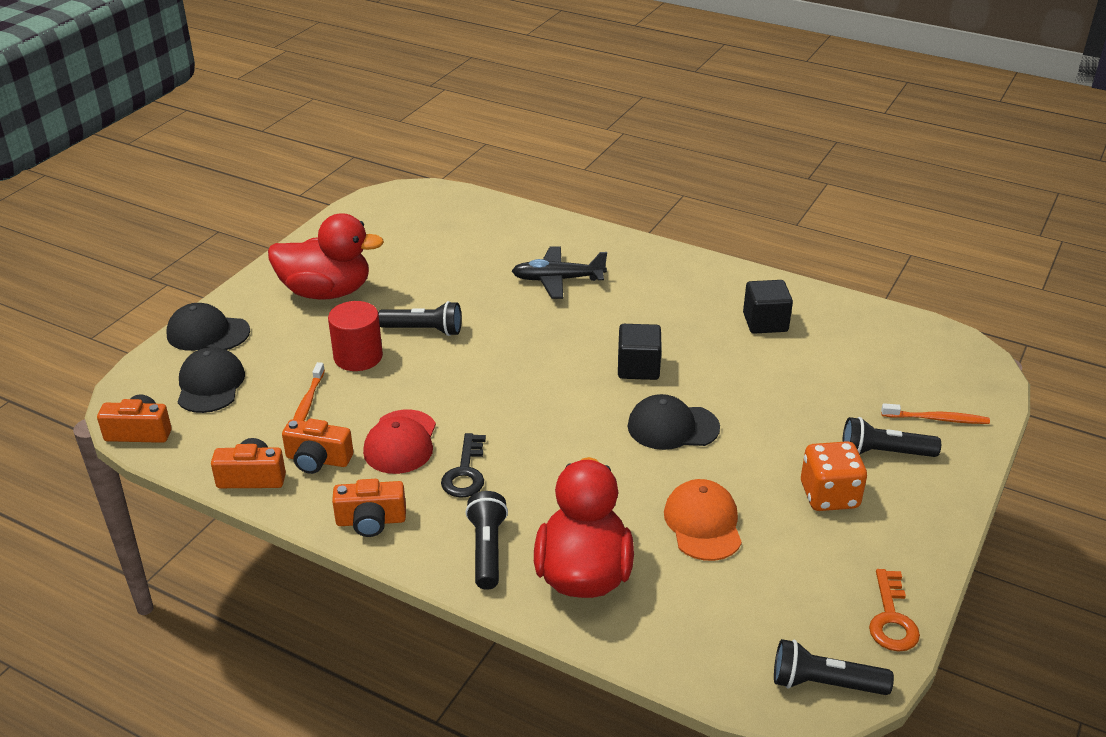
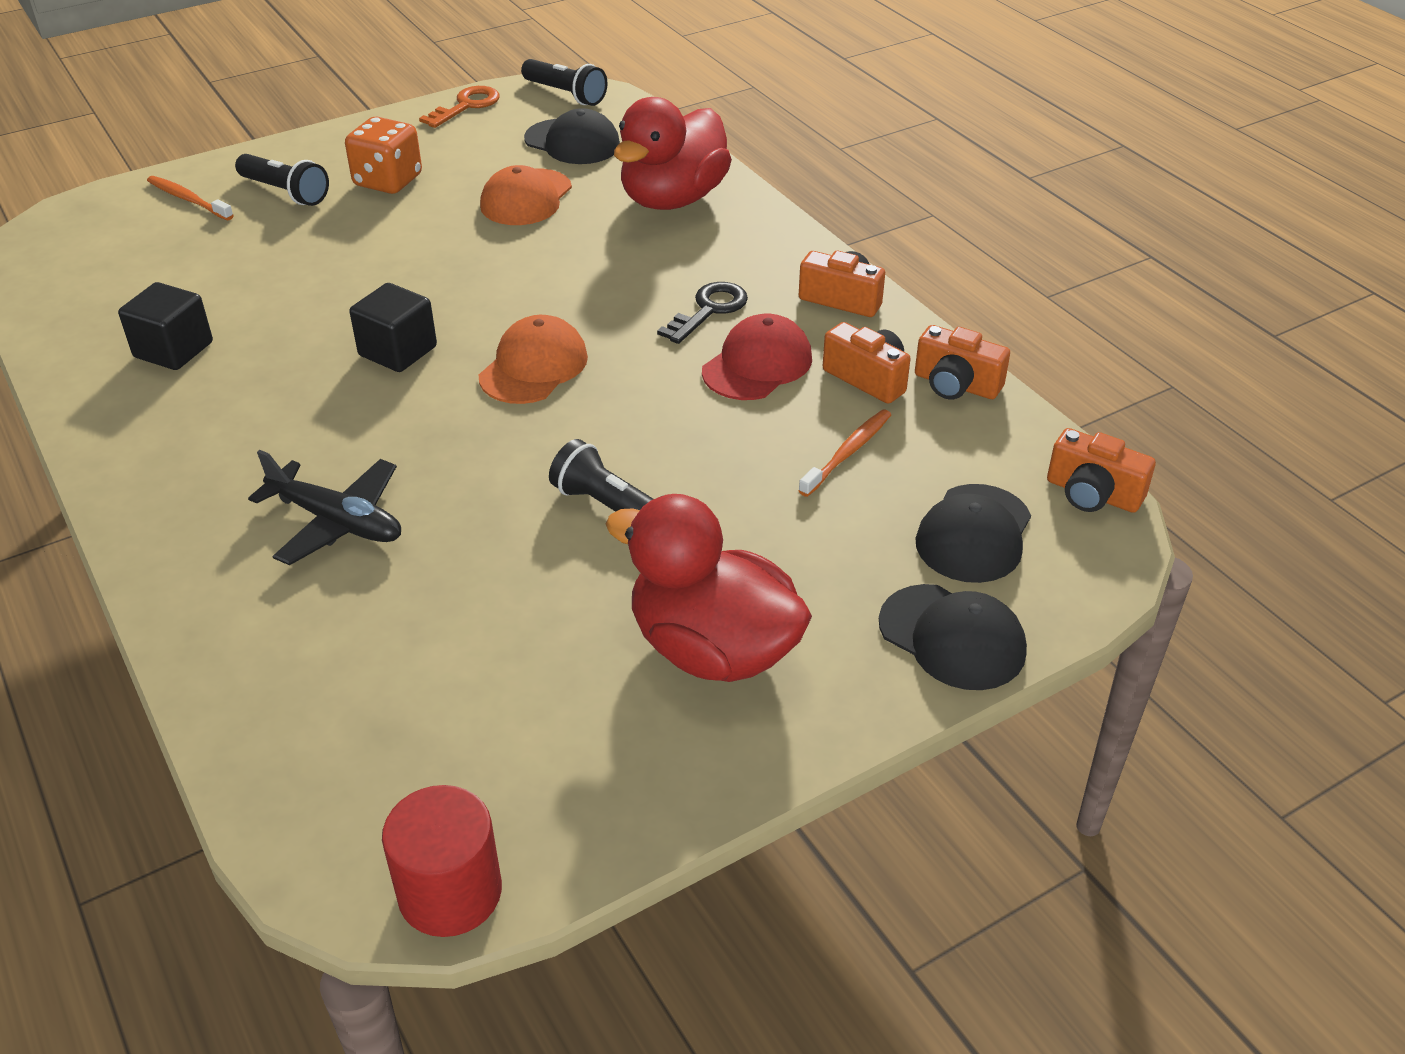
camera: 150 degrees left, 5 degrees up
(358, 357) = (737, 500): red cylinder -> red cylinder (450, 892)
(487, 550) = (744, 241): black flashlight -> none
(545, 388) = (533, 367): none -> orange cap
(672, 427) = (446, 278): black cap -> black cap (572, 142)

